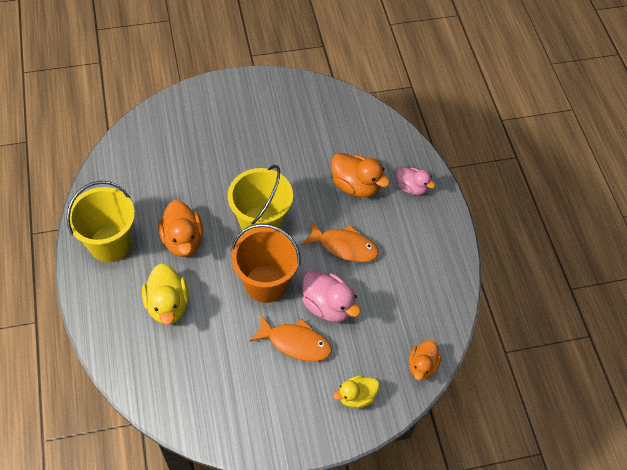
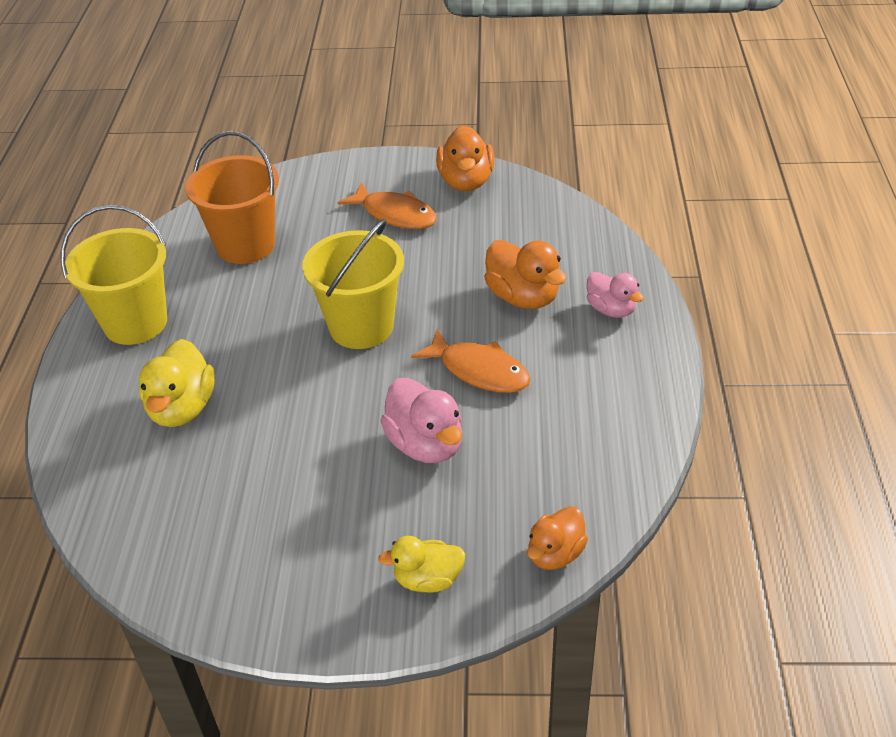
camera: 20 degrees right, 15 degrees down
(183, 240) = (239, 332): orange duck -> orange duck (466, 181)
(266, 283) = (339, 401): orange bucket -> orange bucket (245, 245)
(295, 342) = (355, 486): orange fish -> orange fish (395, 214)

